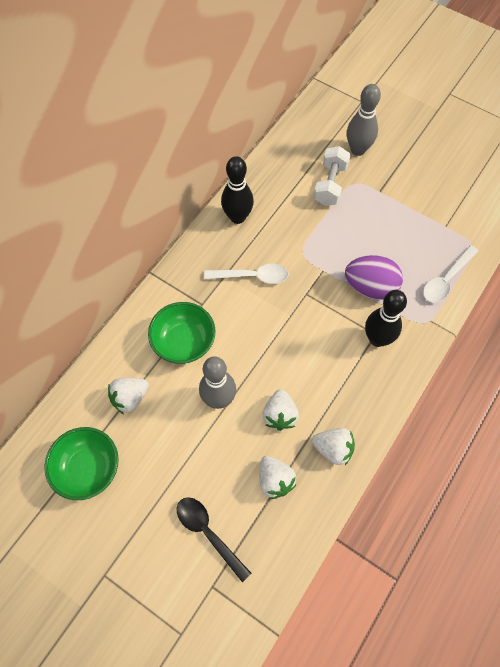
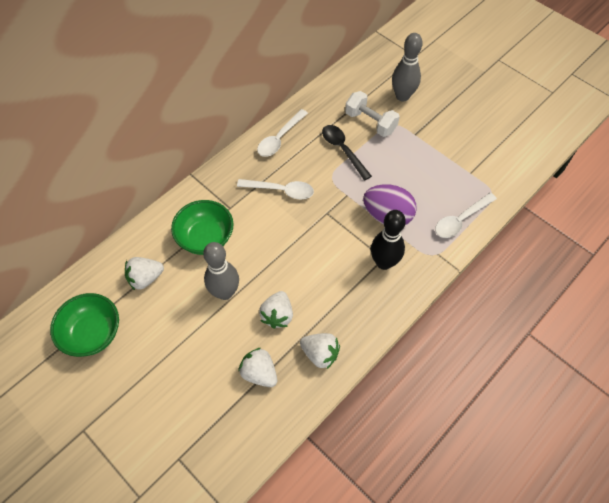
camera: 10 degrees right, 5 degrees down
(208, 533) = (186, 409): black spoon -> black spoon (343, 150)
(237, 217) = (280, 138): black bowling pin -> white spoon
(275, 480) = (259, 373): white strawberry -> white strawberry turned 150 degrees clockwise
(330, 184) = (370, 122): white dumbbell -> white dumbbell turned 75 degrees counterclockwise

